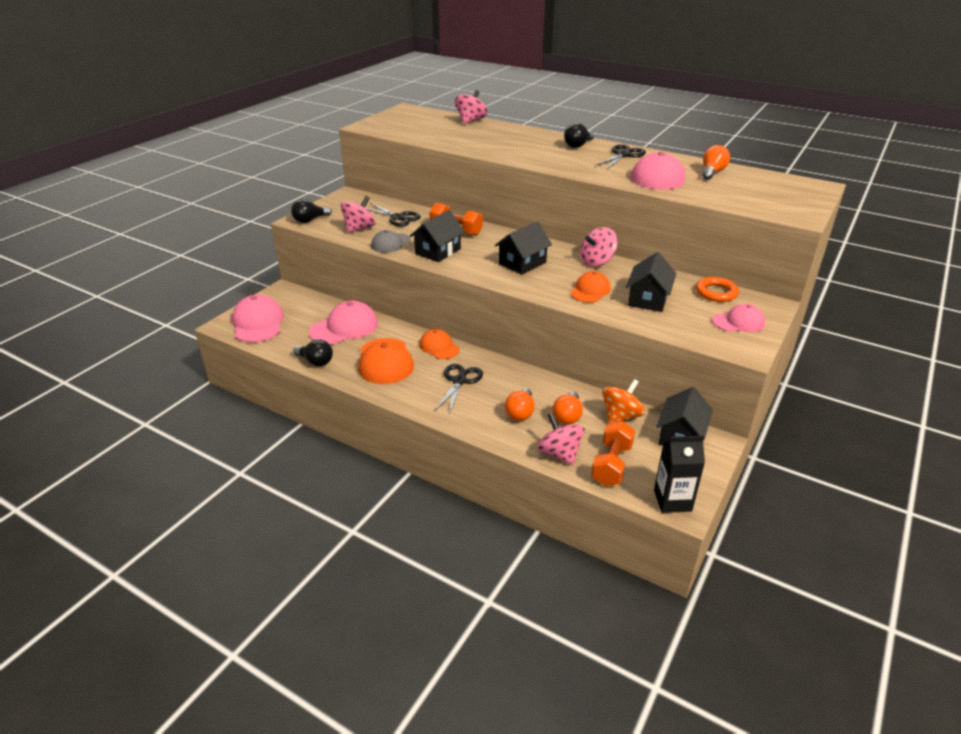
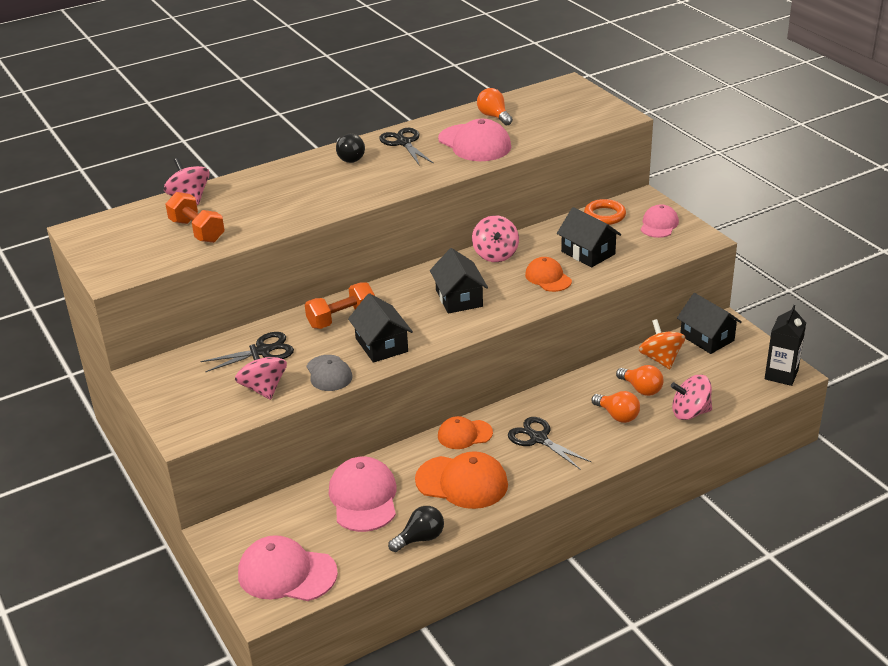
camera: 60 degrees left, 0 degrees up
(310, 220) = (196, 424): black light bulb -> none
(611, 464) = (721, 389): orange dumbbell -> orange dumbbell (197, 231)

